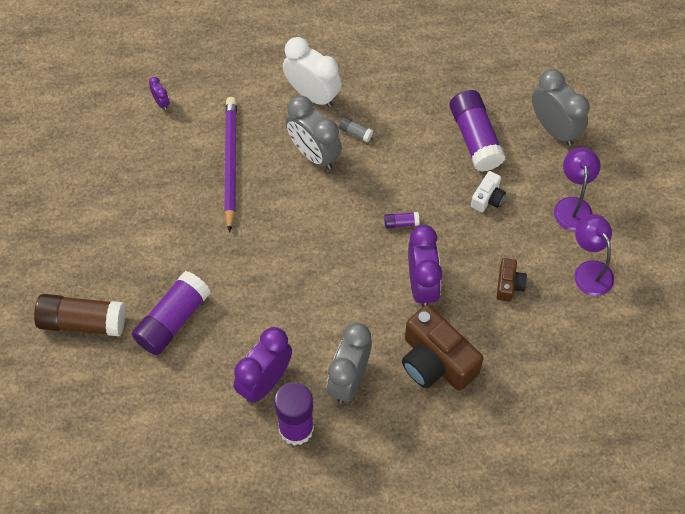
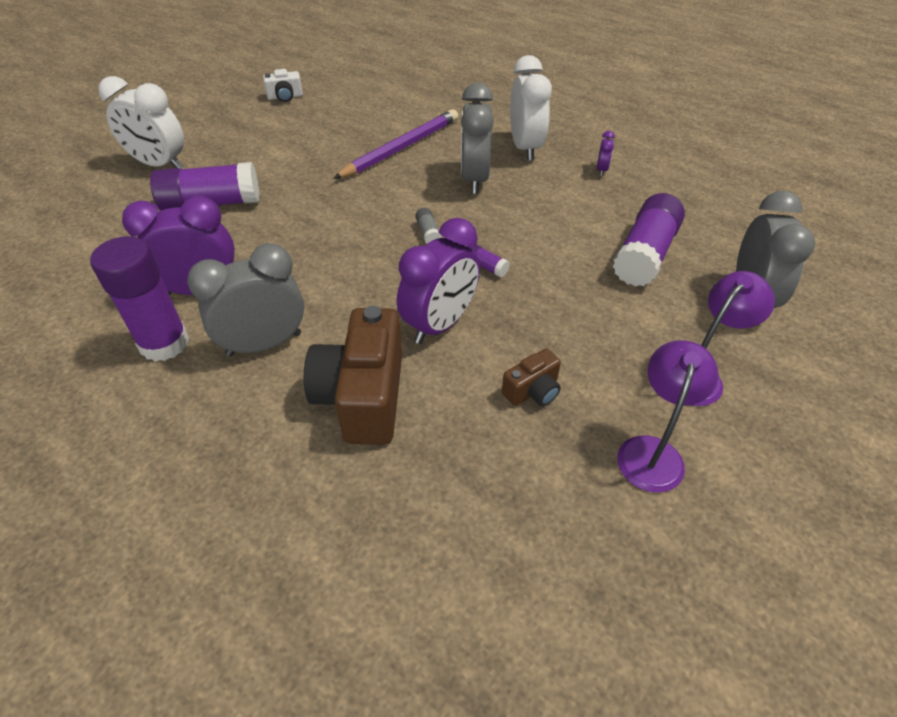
camera: 45 degrees right, 15 degrees down
(82, 321) = (159, 164): brown glue stick -> white clock
(161, 102) = (405, 95): purple clock -> purple clock (601, 170)
(355, 132) = (529, 187): grey glue stick -> grey glue stick (428, 233)
(487, 198) = (601, 305): white camera -> white camera (285, 97)

